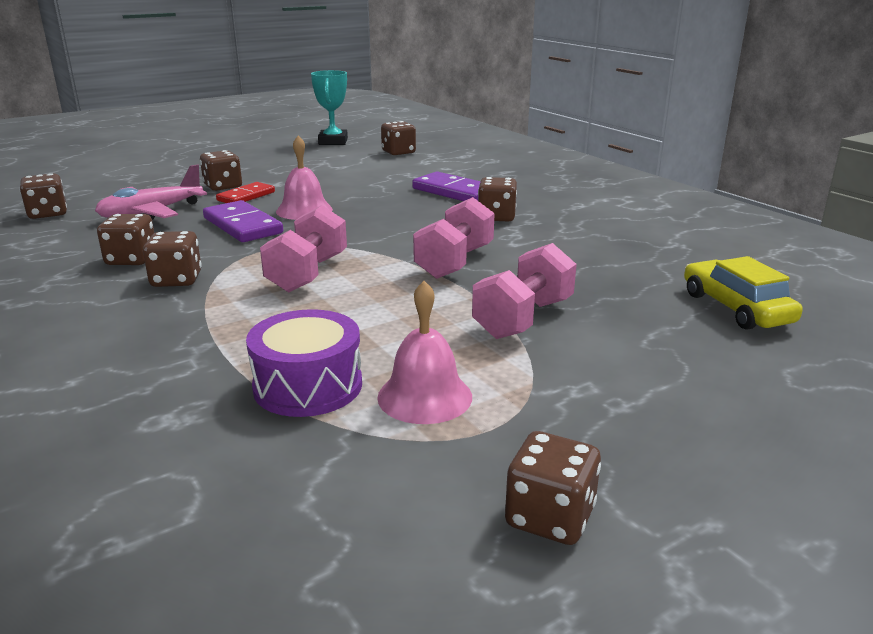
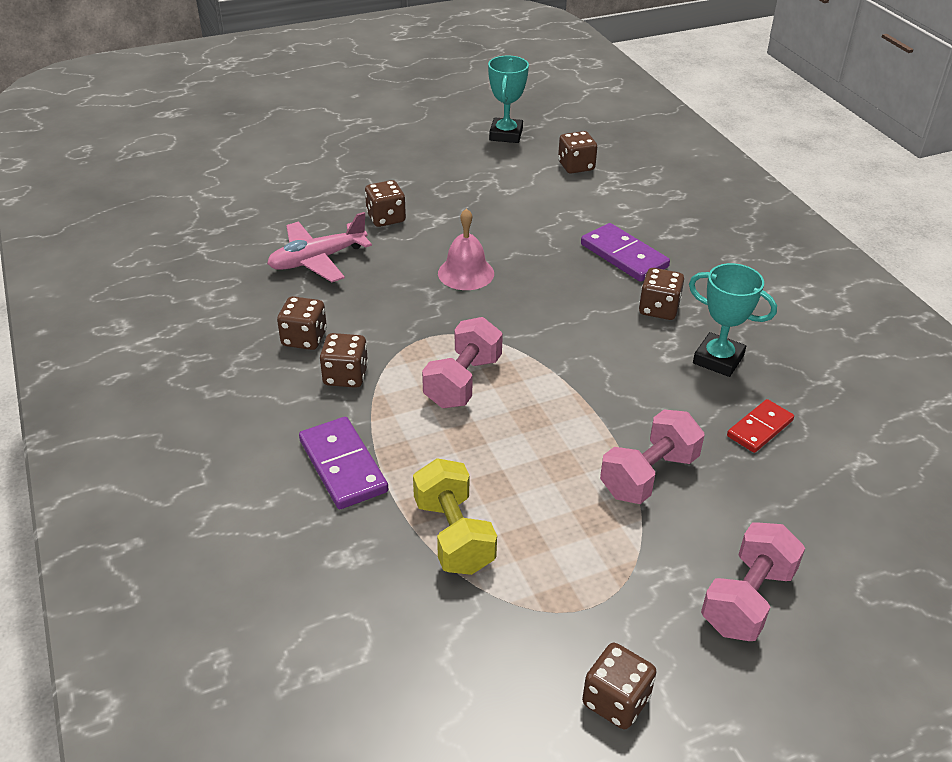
camera: 10 degrees right, 15 degrees up
(48, 213) = (220, 250): brown dice -> none
(242, 226) = (404, 294): purple domino -> purple domino (342, 466)
(246, 196) = (409, 240): red domino -> red domino (759, 428)
(308, 386) = (453, 535): purple drum -> yellow dumbbell
(424, 396) = (545, 562): pink bell -> none
(455, 262) = (602, 382): pink dumbbell -> pink dumbbell (747, 599)
(564, 240) = (718, 359): none -> turquoise trophy
(736, 308) = (851, 488): yellow car -> none

